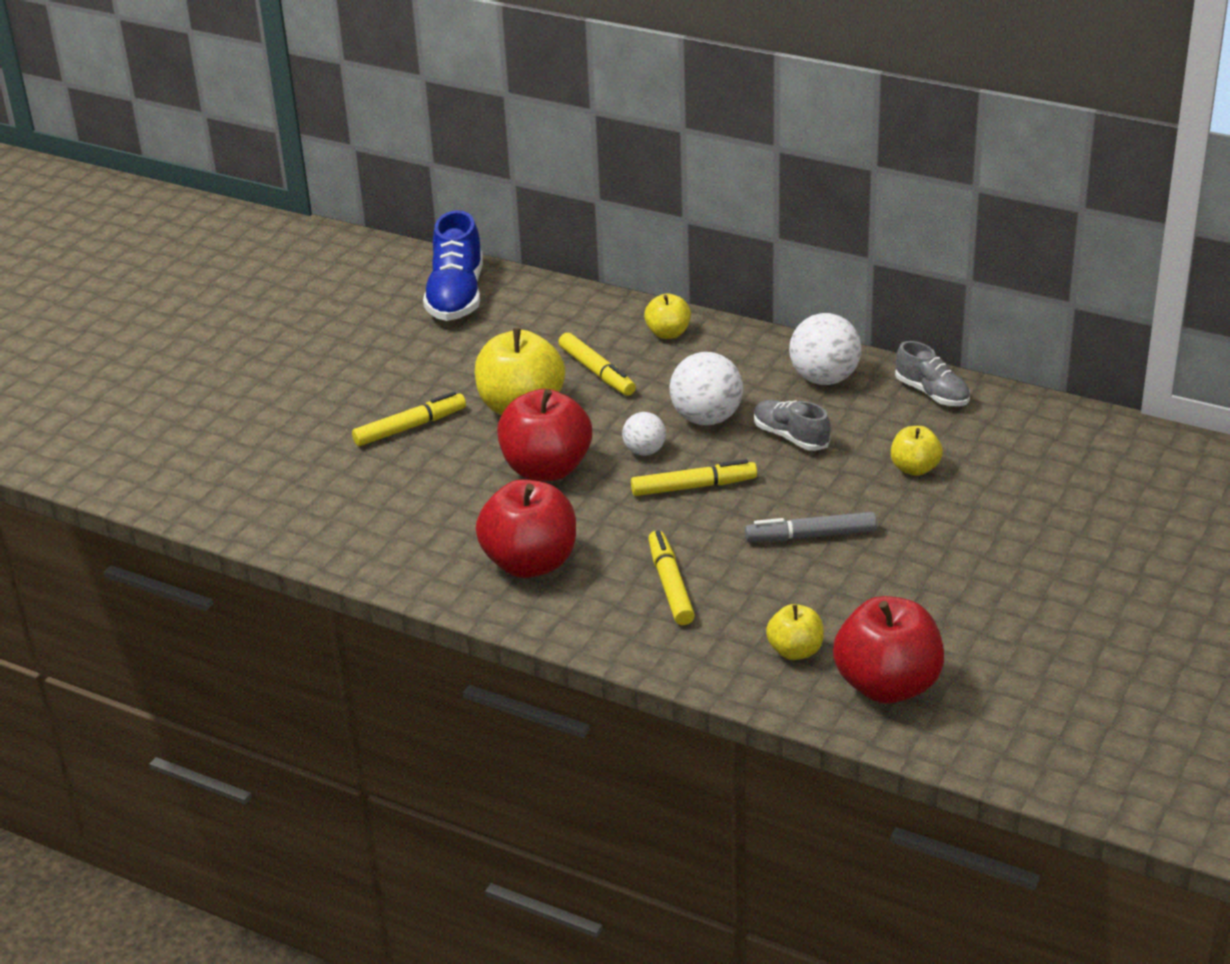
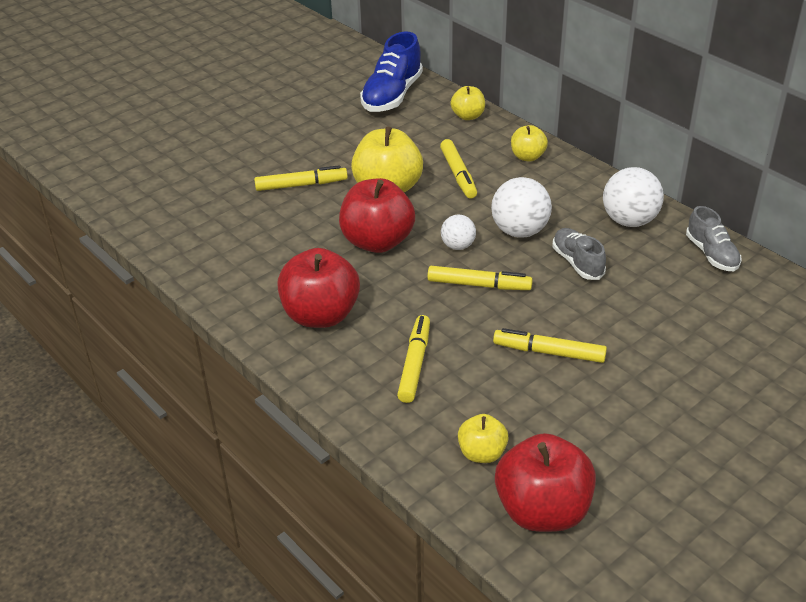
camera: 20 degrees right, 5 degrees up
(810, 536) = (549, 352): grey marker -> yellow marker
(915, 468) = (665, 316): yellow apple -> yellow apple (468, 116)

